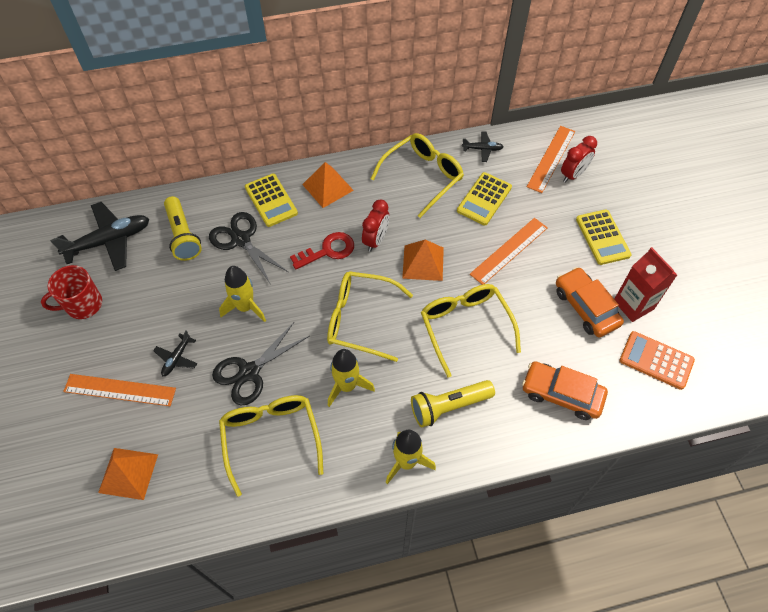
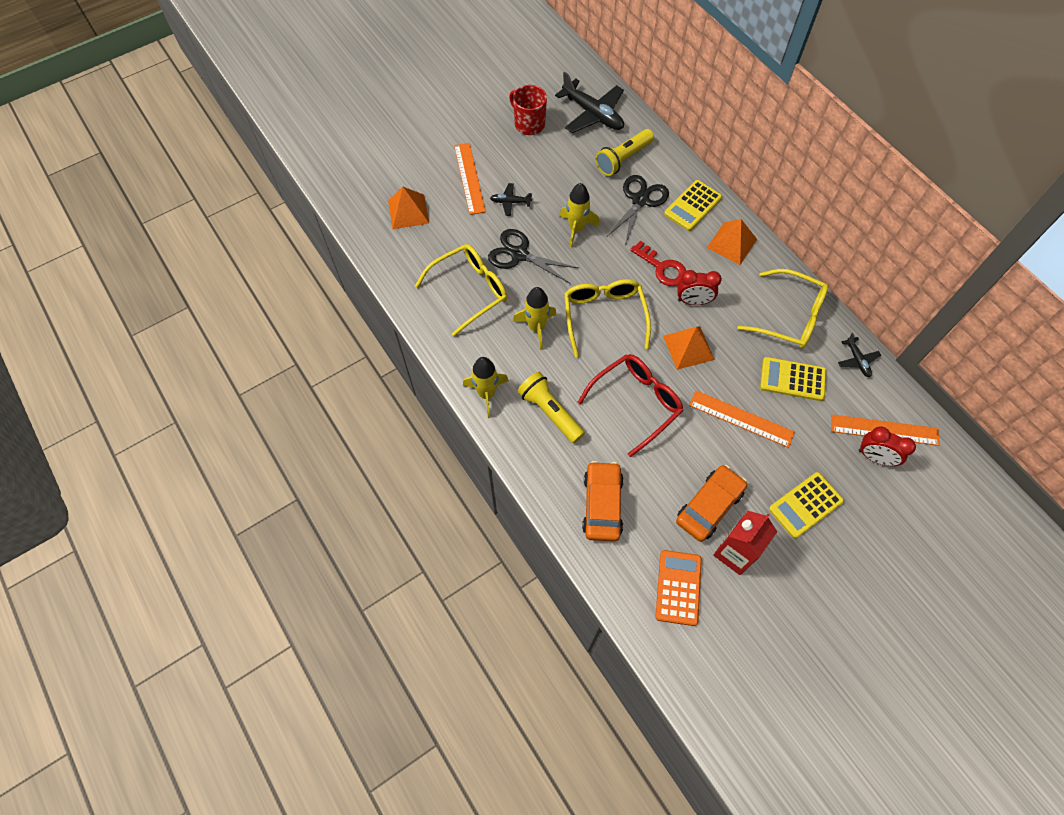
camera: 70 degrees right, 5 degrees up
(465, 326) = (636, 403): yellow glasses -> red glasses

